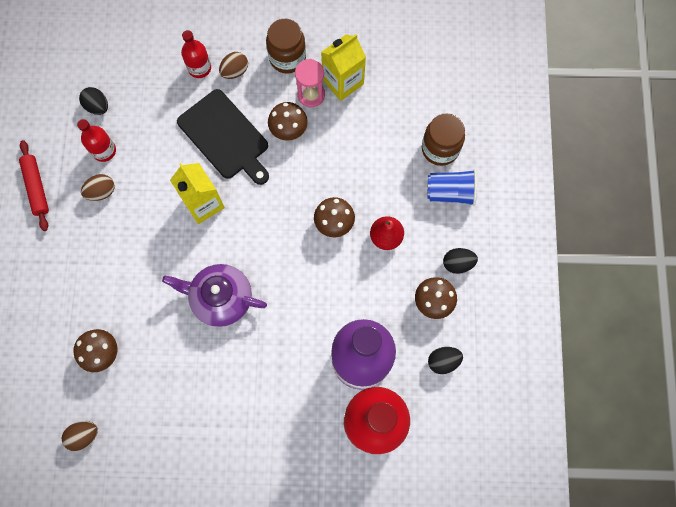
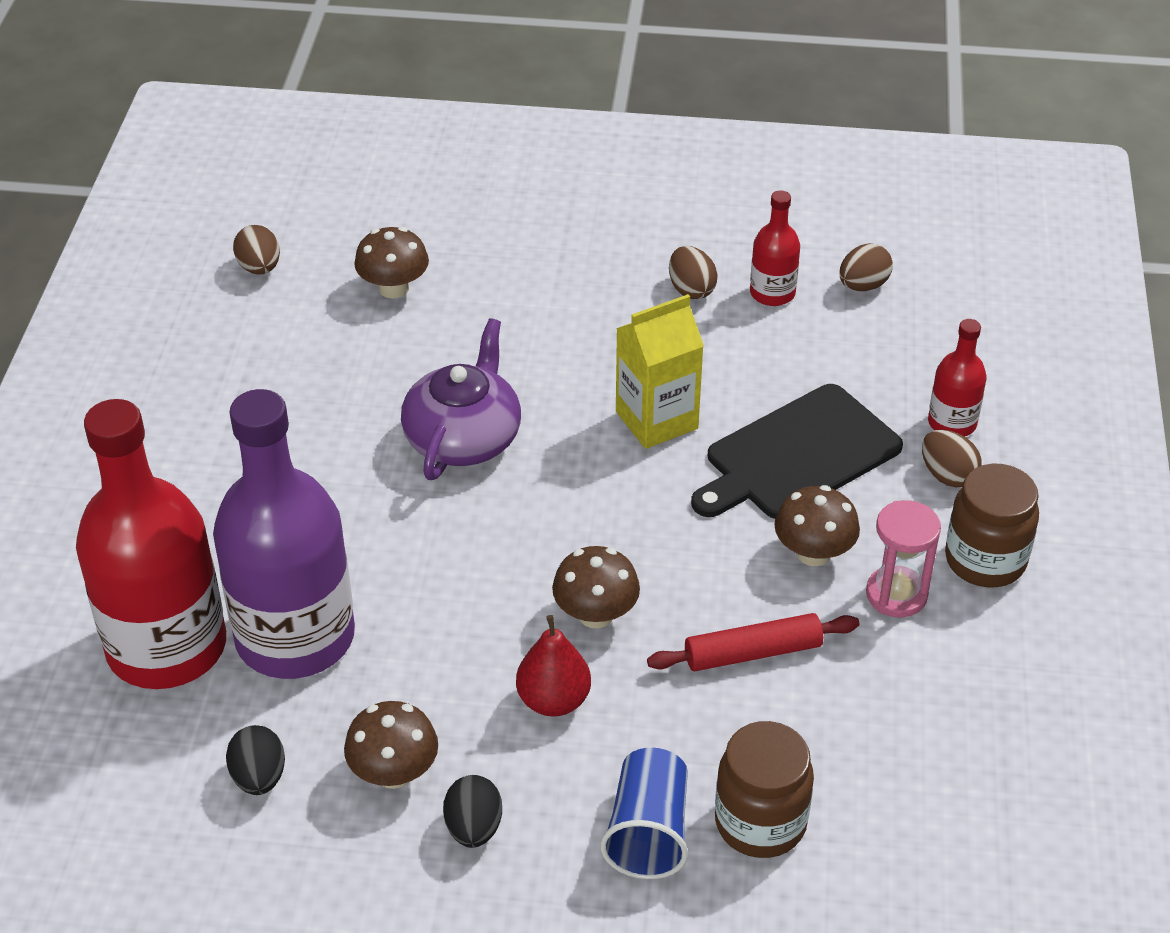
camera: 95 degrees right, 30 degrees down
(36, 187) = (705, 214): red rolling pin -> red rolling pin (752, 652)
(97, 106) = (863, 286): black egg -> brown egg
(343, 82) = (931, 652): yellow carton -> none

